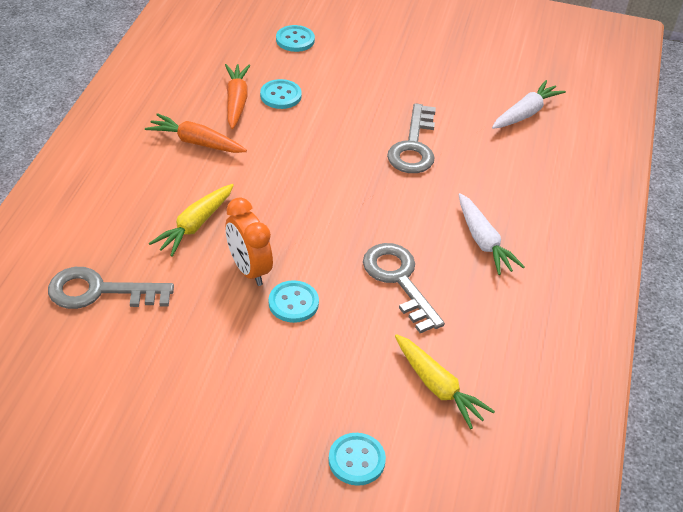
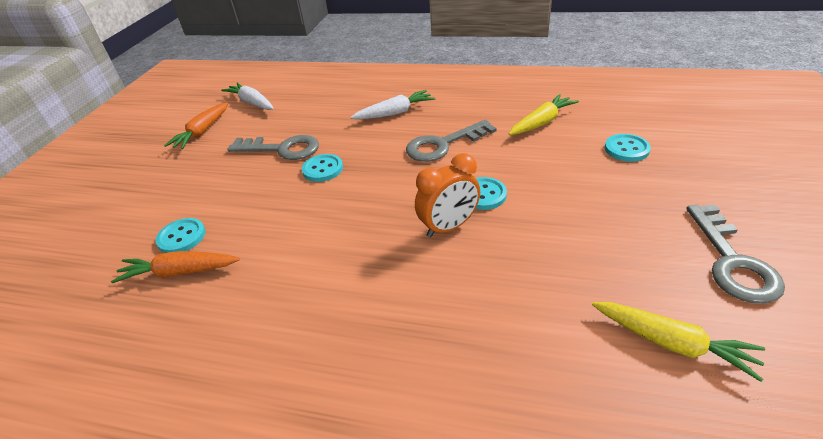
camera: 85 degrees left, 5 degrees down
(100, 291) = (511, 344): grey key -> grey key (732, 261)
(195, 225) = (391, 276): yellow carrot -> yellow carrot (672, 343)
(196, 142) = (247, 297): orange carrot -> orange carrot (202, 132)
(295, 40) = (82, 238): turquoise button -> turquoise button (323, 169)

